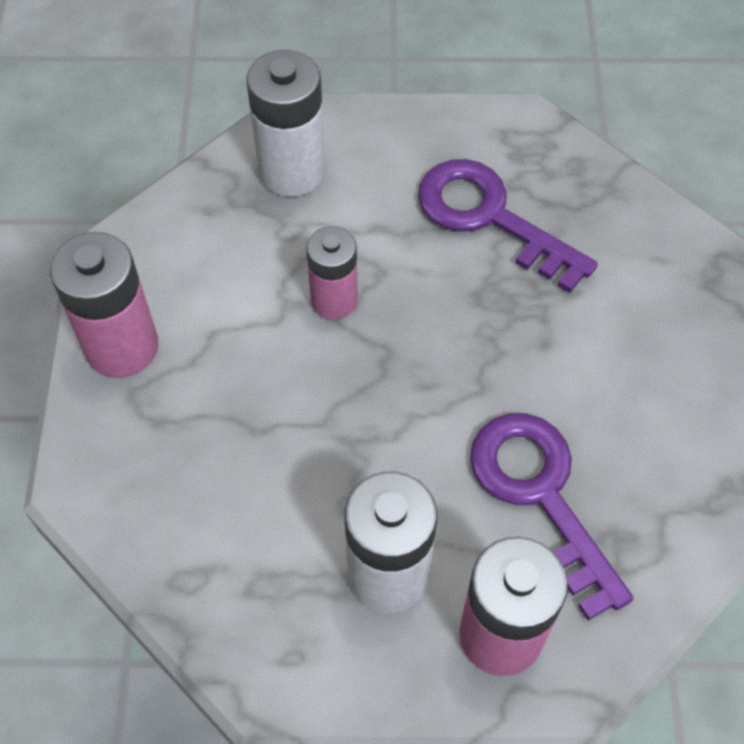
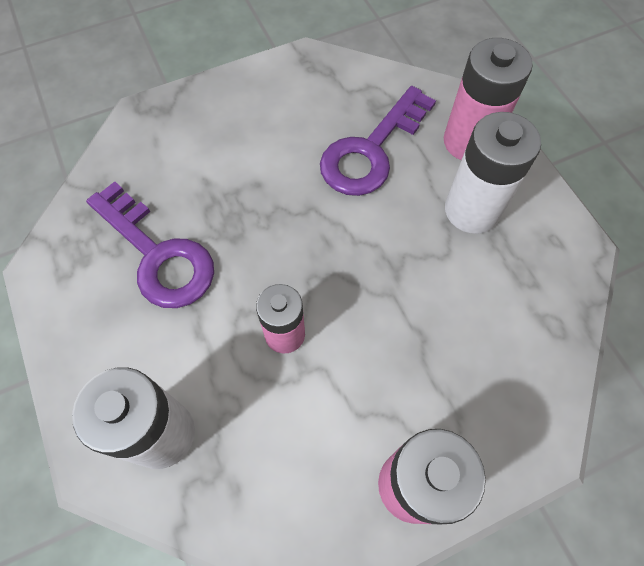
camera: 115 degrees left, 5 degrees up
(491, 218) = (157, 254): purple key -> purple key turned 60 degrees counterclockwise

